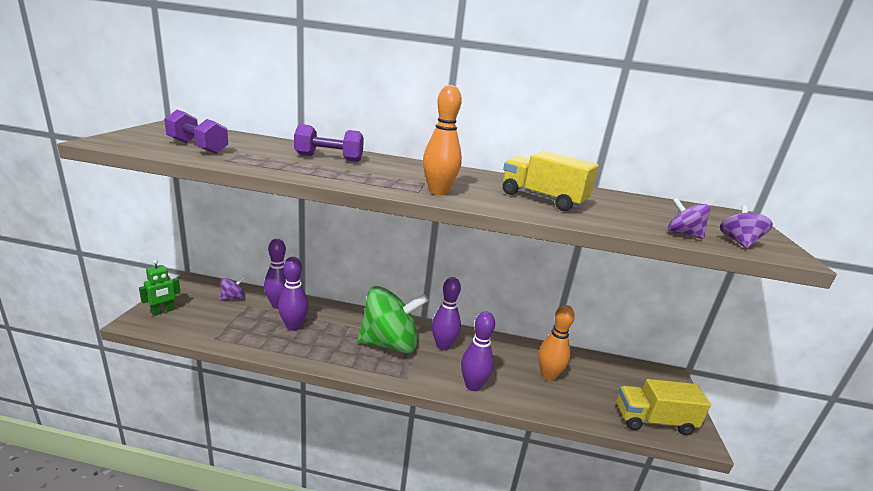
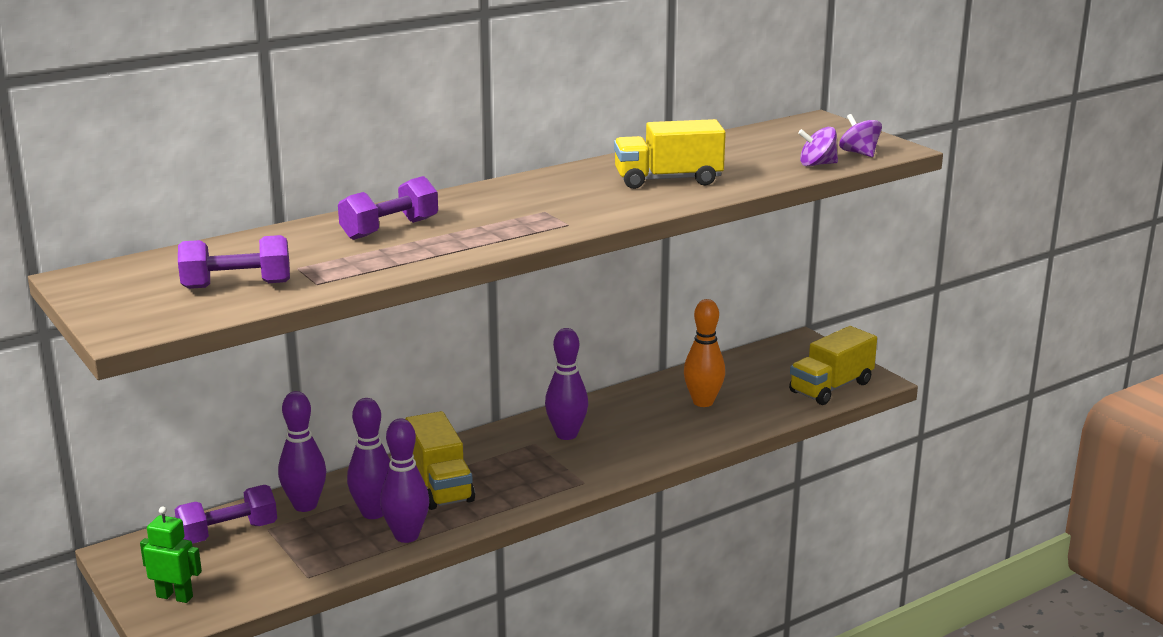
camera: 40 degrees left, 0 degrees up
(163, 311) = (175, 596): green robot -> green robot turned 75 degrees counterclockwise
(233, 298) = (228, 533): purple spinning top -> purple dumbbell
(342, 332) = (439, 485): none -> yellow truck
(390, 343) = (510, 465): green spinning top -> none
(438, 192) = (582, 216): orange bowling pin -> none
(473, 385) = (652, 451): purple bowling pin -> purple bowling pin (406, 536)

